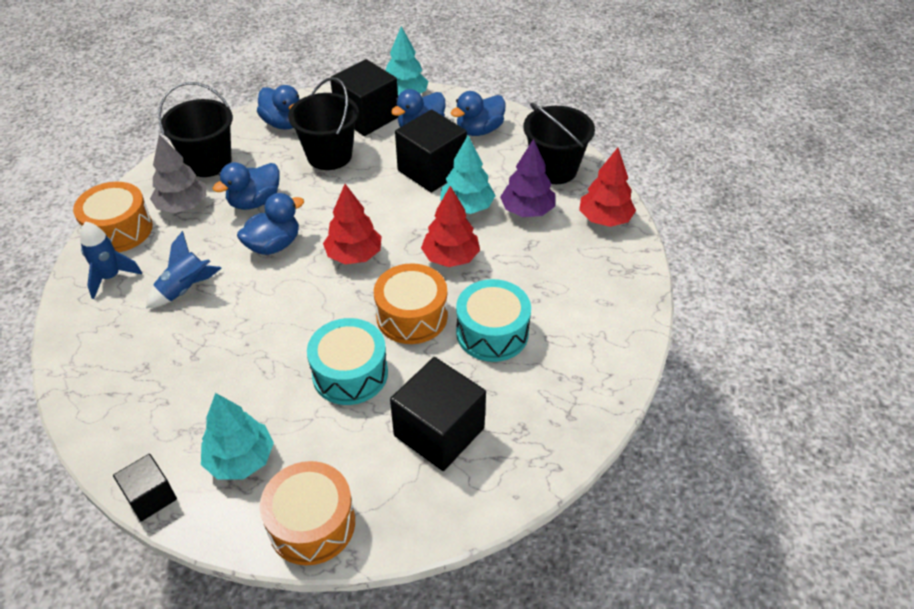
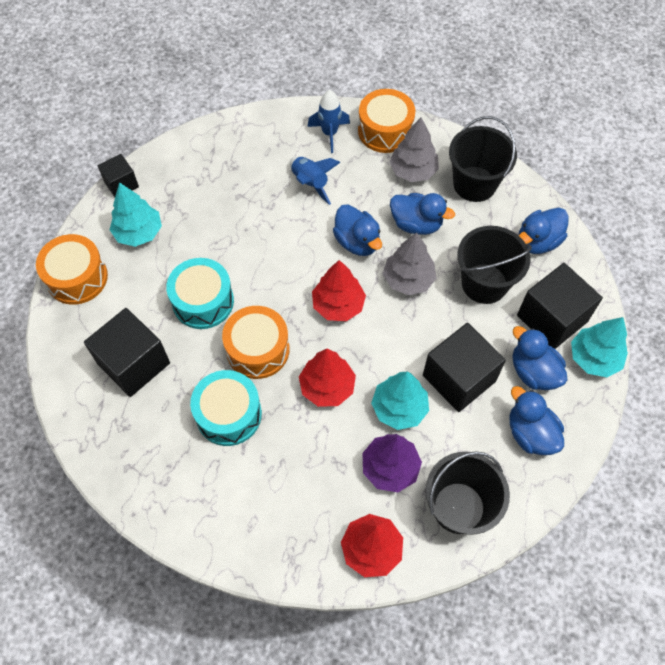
camera: 95 degrees right, 15 degrees up
(254, 202) = (416, 224): blue duck -> blue duck turned 150 degrees clockwise
(323, 205) = (408, 279): none -> grey tree

